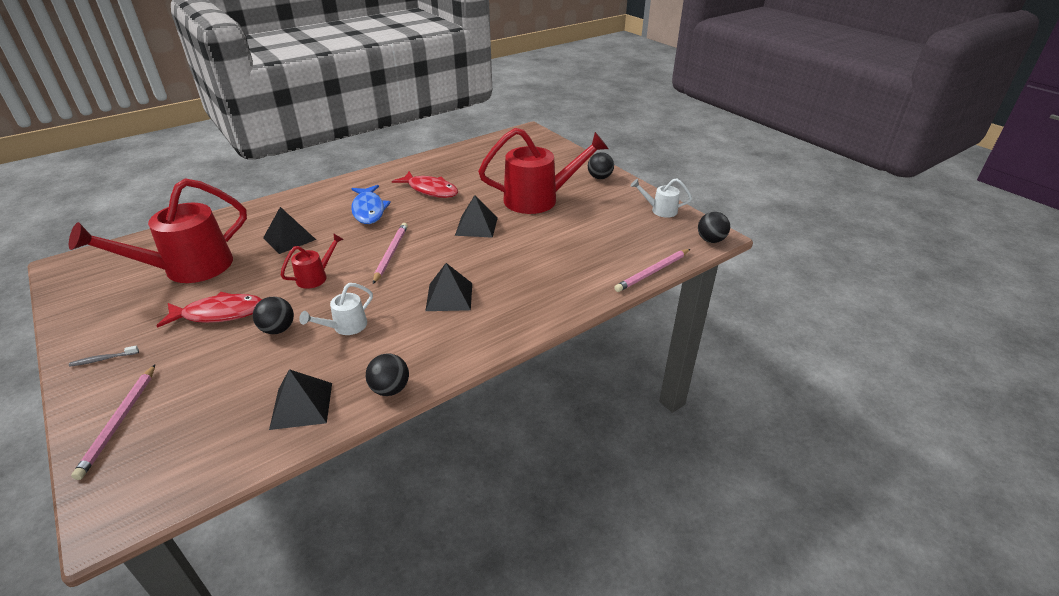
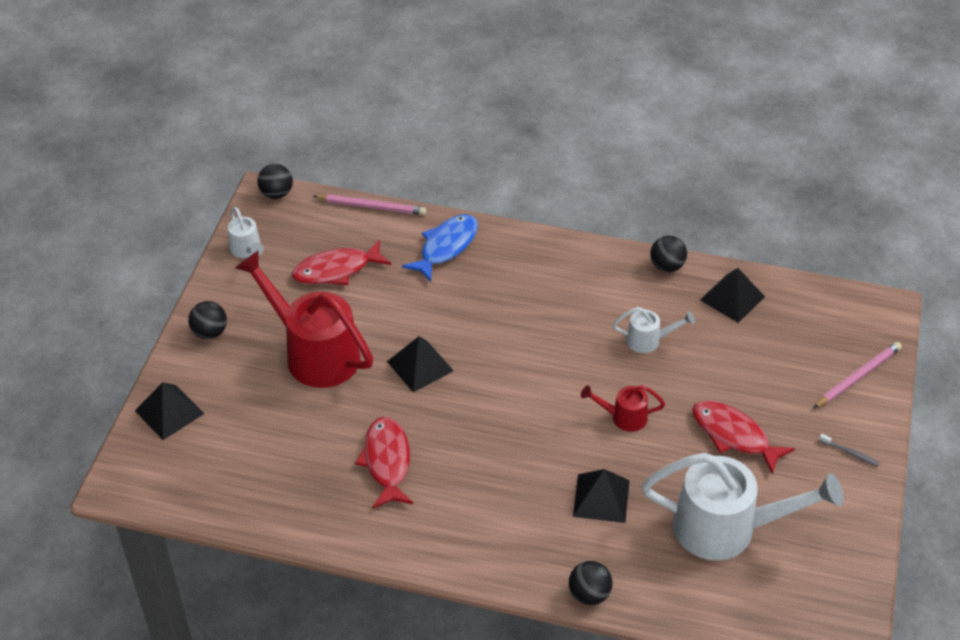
camera: 130 degrees left, 10 degrees up
(188, 269) = (727, 528): red watering can -> white watering can
(278, 329) = (700, 379): black ball -> black ball (589, 594)
(369, 210) = (484, 481): blue fish -> blue fish (446, 247)
(391, 254) = (533, 394): pink pencil -> none
(449, 296) = (544, 307): black pyramid -> black pyramid (169, 412)
(601, 232) = (336, 270): none -> red fish

